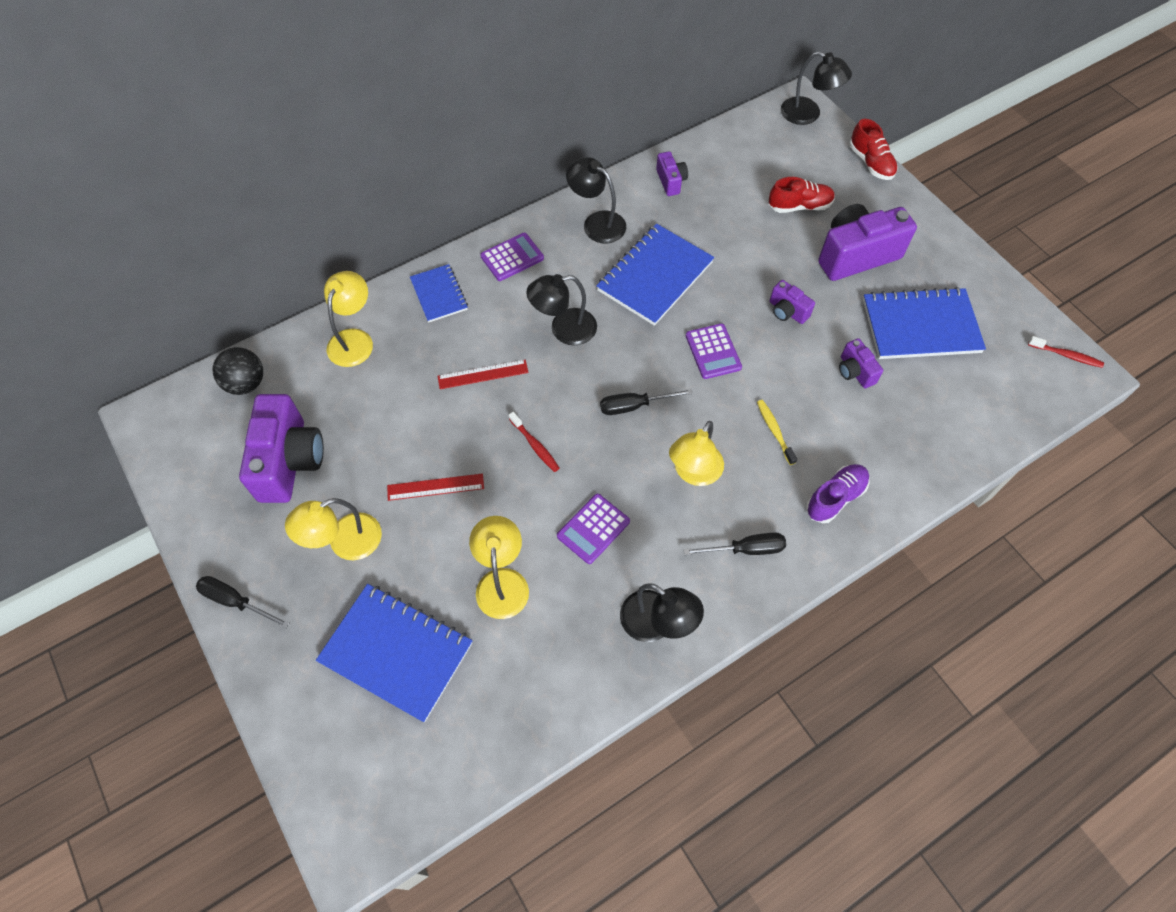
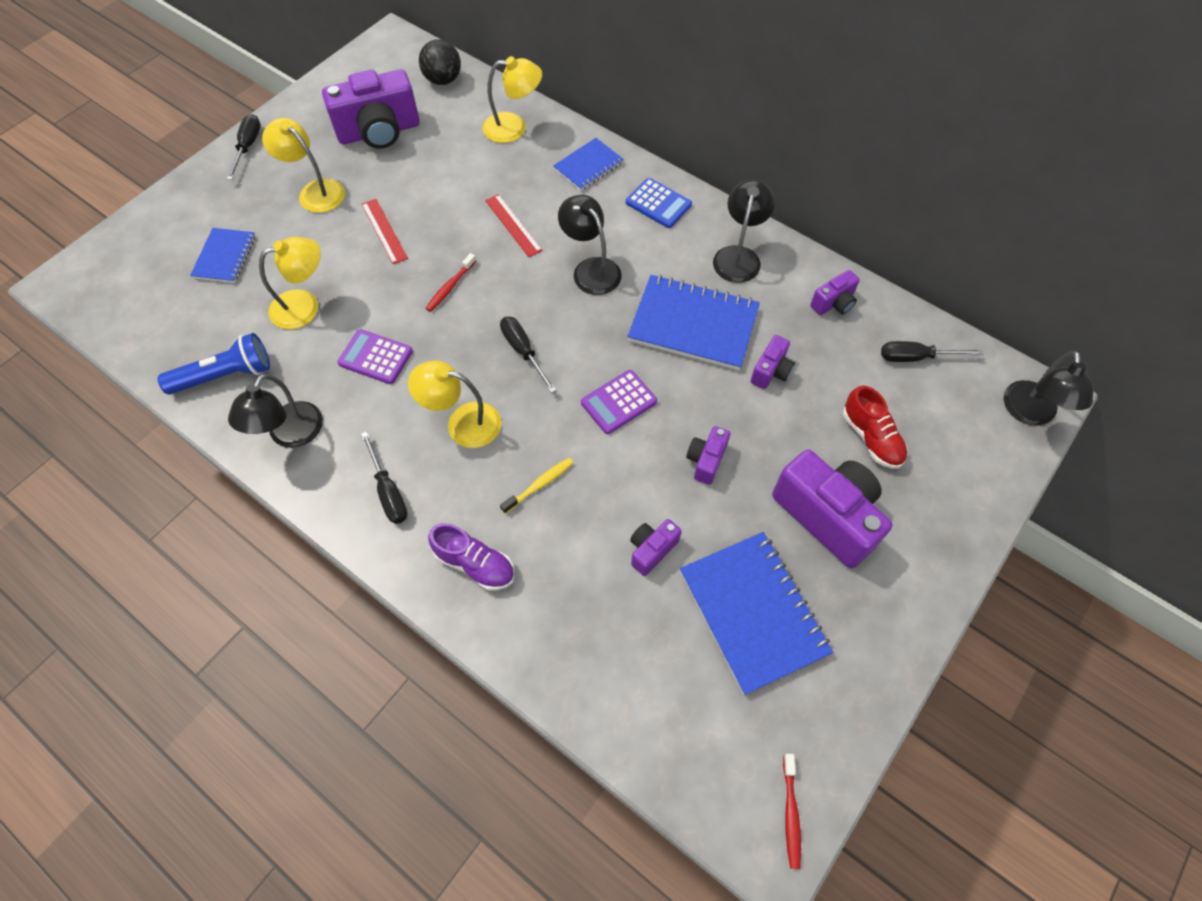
camera: 70 degrees right, 0 degrees up
(396, 652) = (225, 257): blue notebook -> blue notebook, size x0.57
(512, 257) = (658, 203): purple calculator -> blue calculator
(561, 675) = (225, 375): none -> blue flashlight
(720, 243) = (771, 371): none -> purple camera
(739, 154) = (916, 357): none -> black screwdriver
(870, 163) = (992, 502): red shoe -> none

